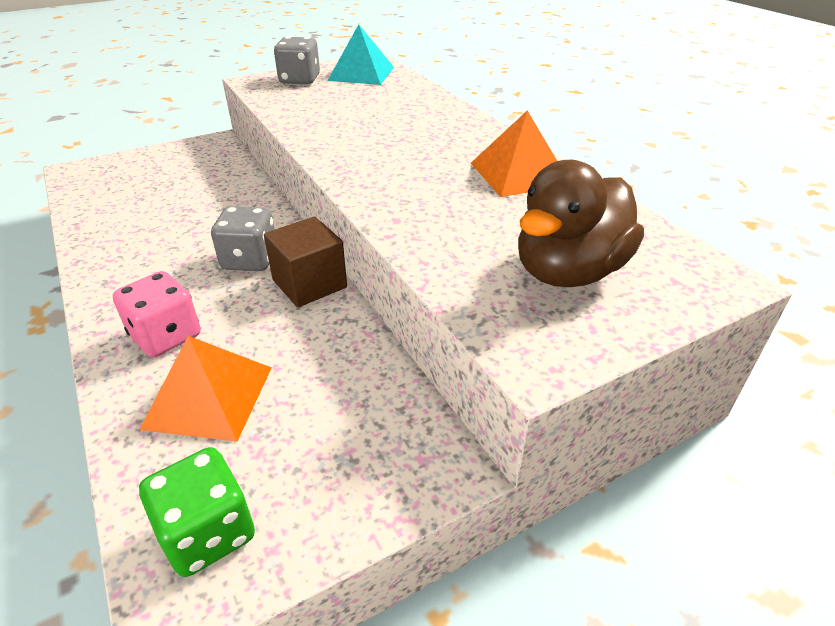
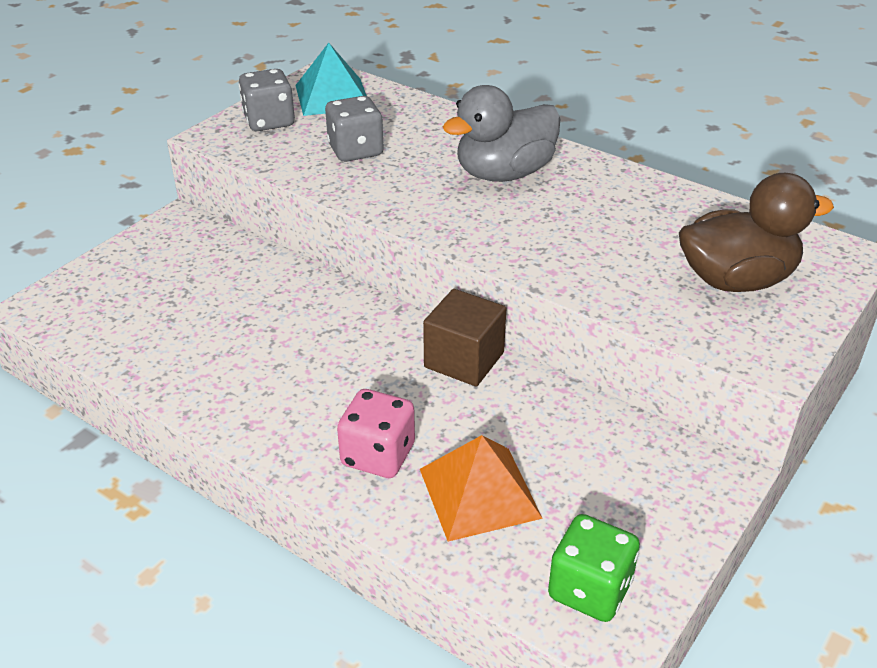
camera: 25 degrees left, 0 degrees up
(250, 260) = (378, 353): grey dice -> grey dice (355, 150)
(434, 142) = (504, 174): none -> grey duck
(519, 173) = (615, 191): orange pyramid -> none
(568, 271) = (736, 280): brown duck -> brown duck turned 120 degrees counterclockwise

